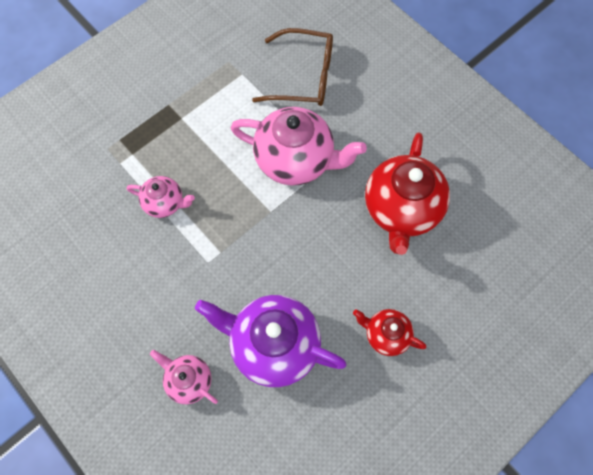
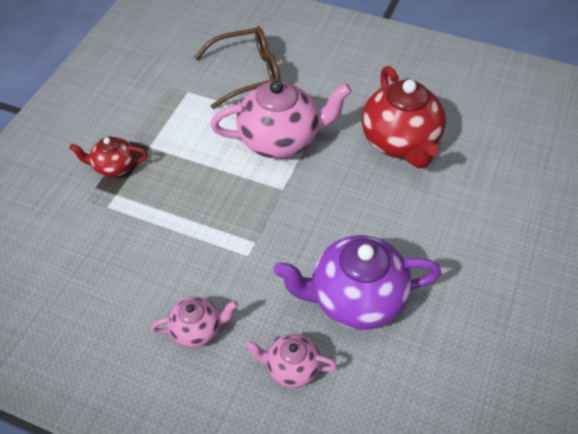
camera: 25 degrees left, 15 degrees down
(165, 203) = (174, 223): pink teapot -> pink teapot (197, 330)
(386, 335) = (452, 245): red teapot -> red teapot (114, 167)

